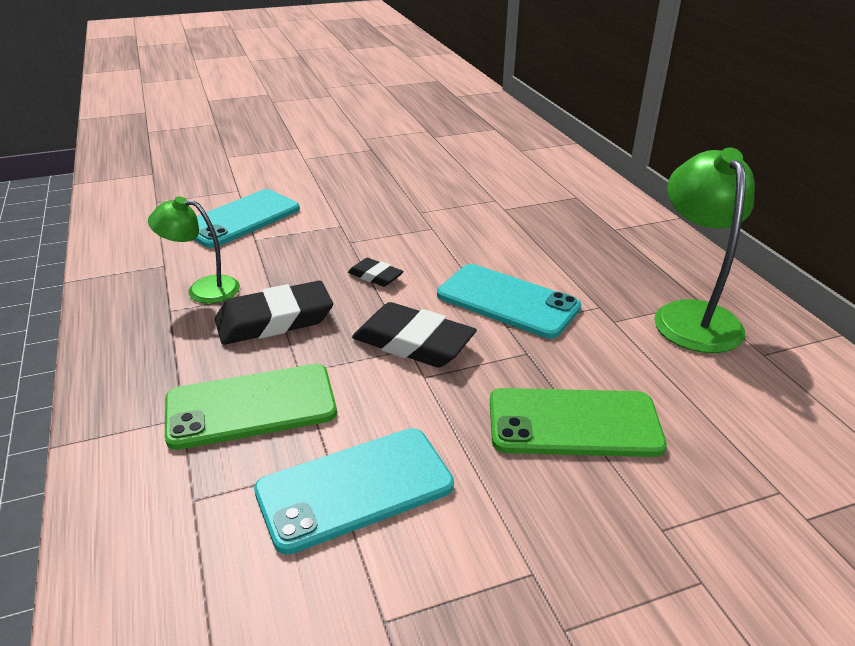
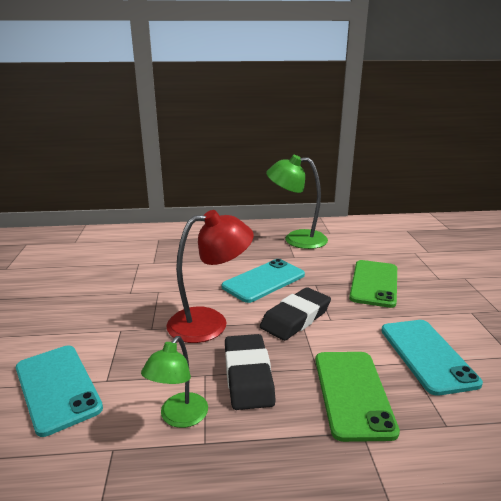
camera: 75 degrees left, 10 degrees down
(375, 276) = (210, 322): black eraser -> red lamp

